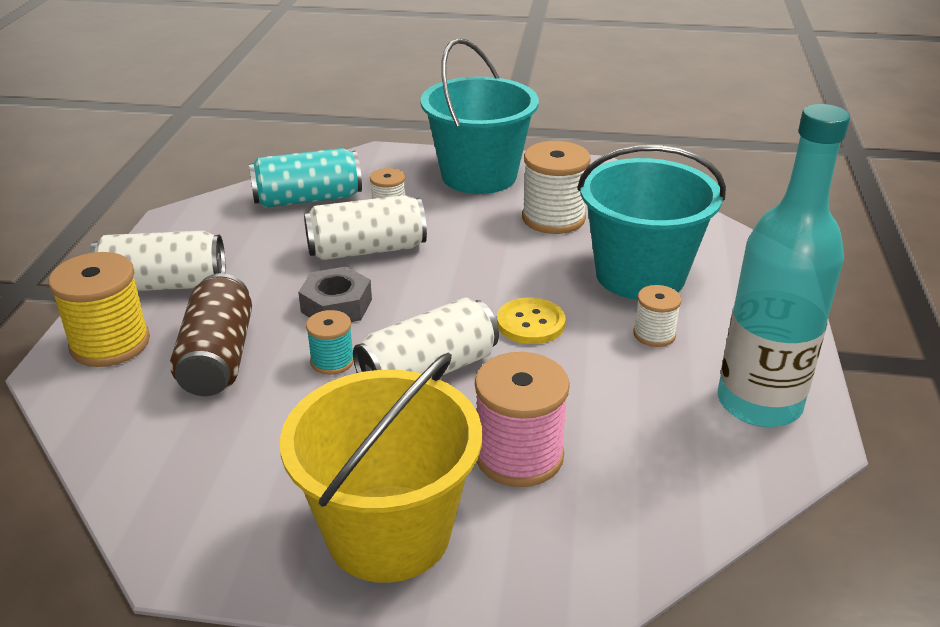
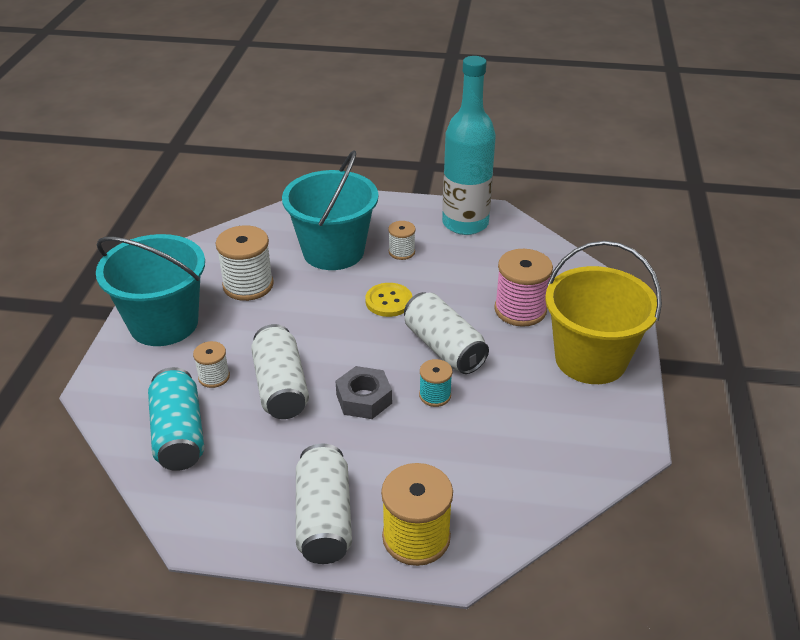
camera: 90 degrees left, 5 degrees up
(218, 357) = (433, 461): brown can -> none

